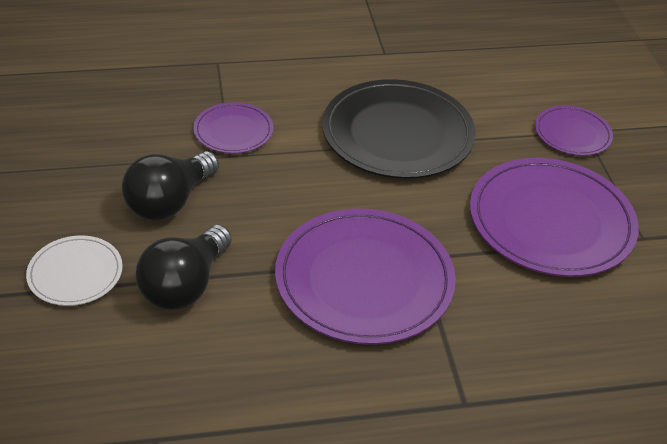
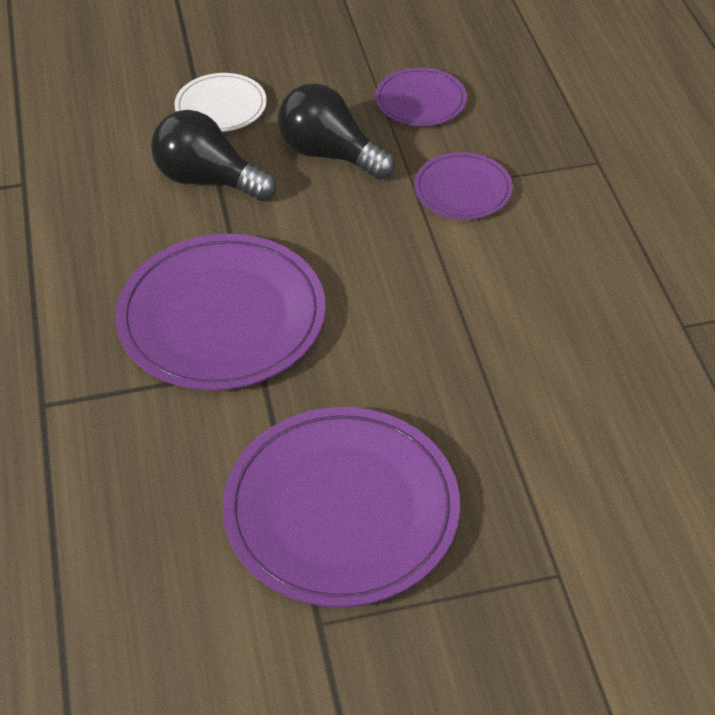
camera: 90 degrees right, 5 degrees up
(397, 134) = (495, 343): black plate -> none
(572, 133) = (548, 556): purple plate -> purple plate (420, 101)

